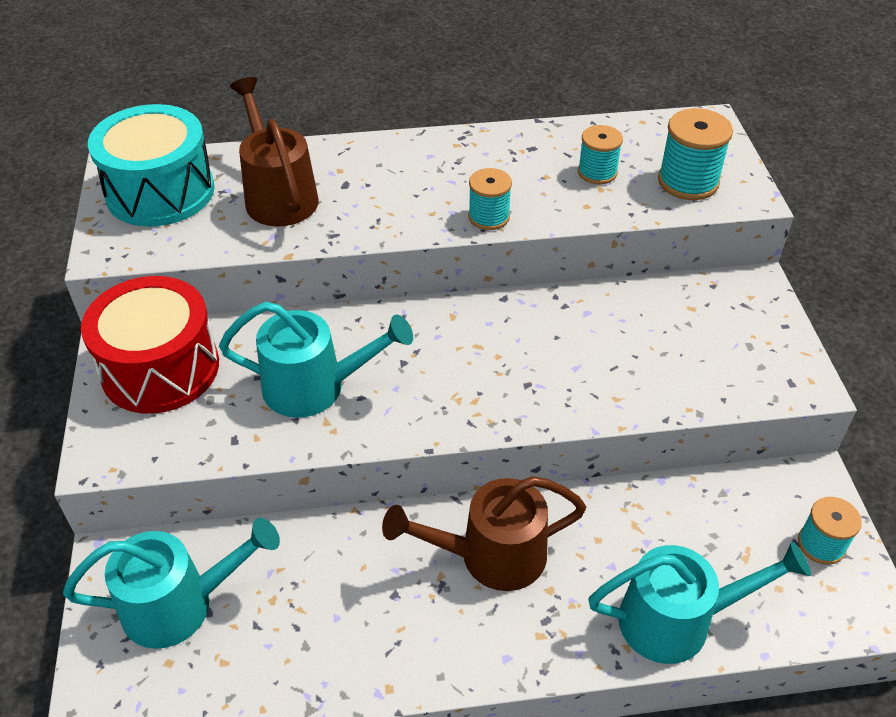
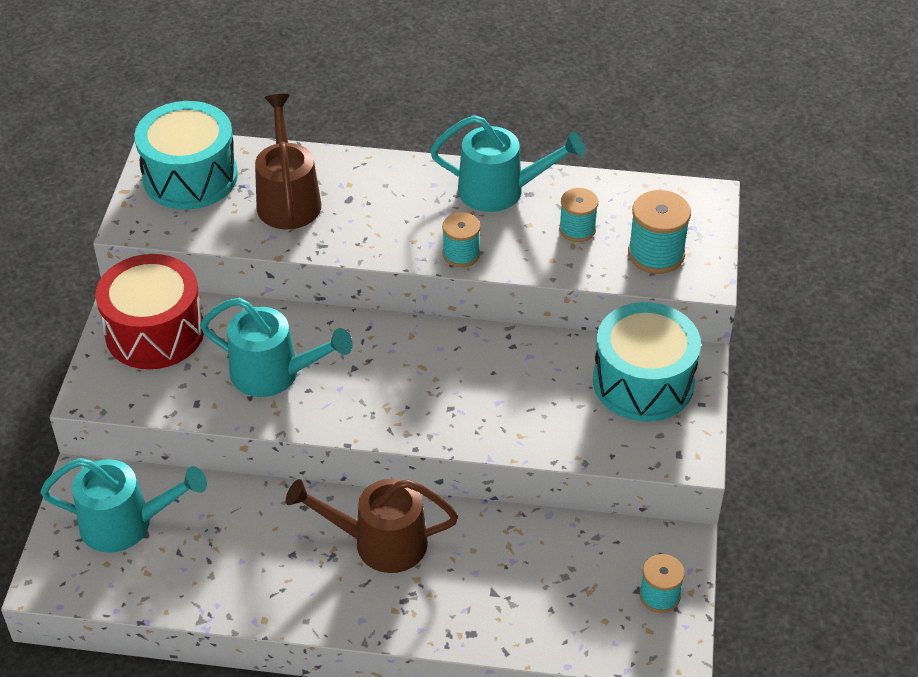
camera: 15 degrees right, 0 degrees up
(678, 620) = (510, 624): turquoise watering can -> turquoise watering can (501, 191)
(716, 315) = (643, 382): none -> turquoise drum

